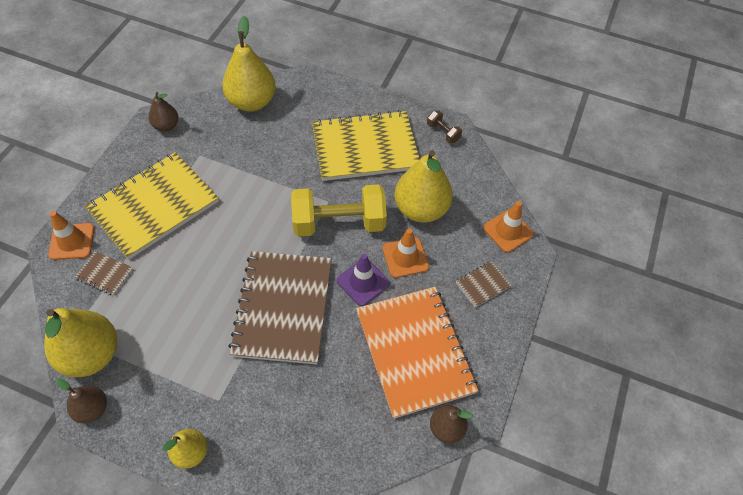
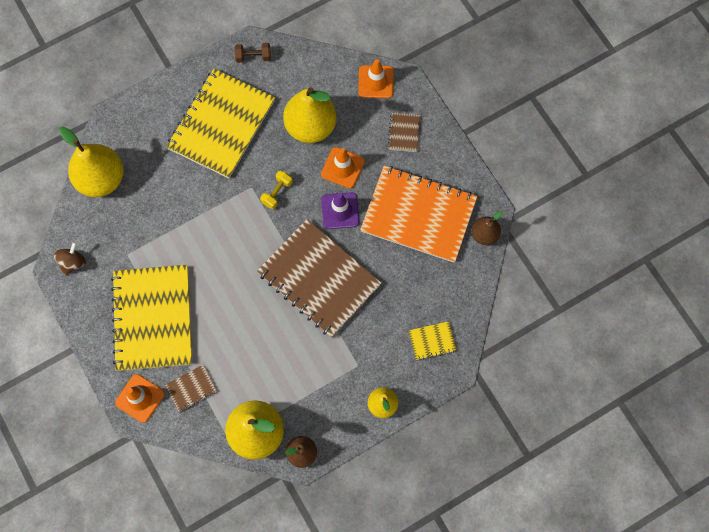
camera: 50 degrees left, 15 degrees up
(166, 126) = (73, 262): brown pear -> brown spinning top
(293, 455) = (432, 341): none -> yellow notebook
(339, 223) = (277, 193): yellow dumbbell -> yellow dumbbell, size x0.44

